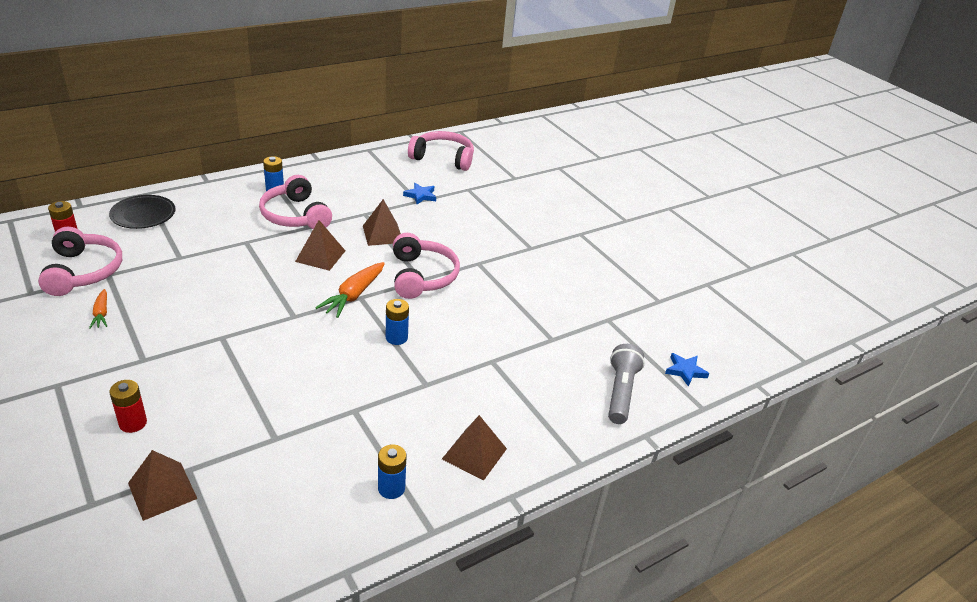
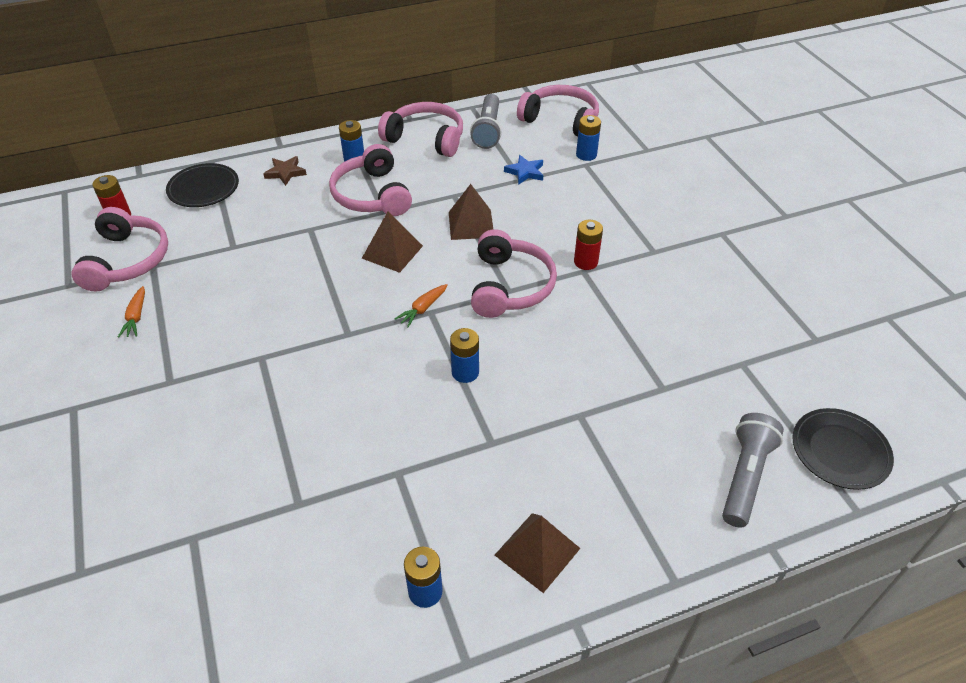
camera: 15 degrees right, 10 degrees up
(133, 423) = (143, 467): red battery -> red battery (585, 262)
(162, 490) = (159, 564): brown pyramid -> none
(216, 201) = (285, 172): none -> brown star
(334, 173) = (426, 138): none -> pink headphones
(353, 295) = (423, 309): orange carrot -> orange carrot, size x0.58
(384, 166) = (488, 130): none -> grey flashlight
(467, 182) = (586, 155): none -> blue battery
(685, 371) = (840, 451): blue star -> black plate

